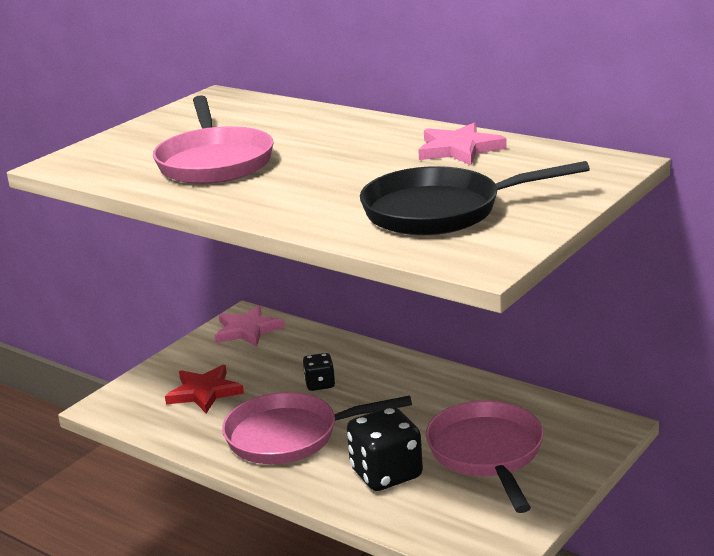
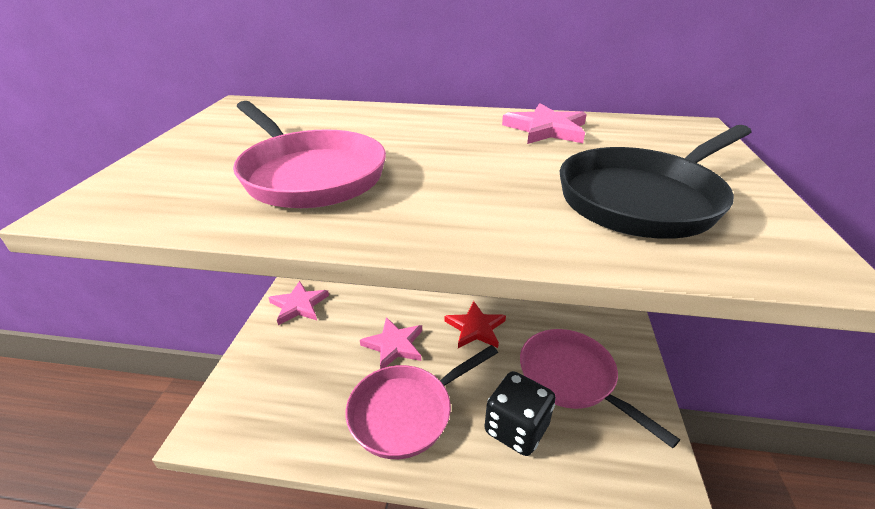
camera: 30 degrees left, 10 degrees up
(204, 392) = (297, 383): red star -> red star (475, 328)
(320, 384) = (394, 345): black dice -> pink star

